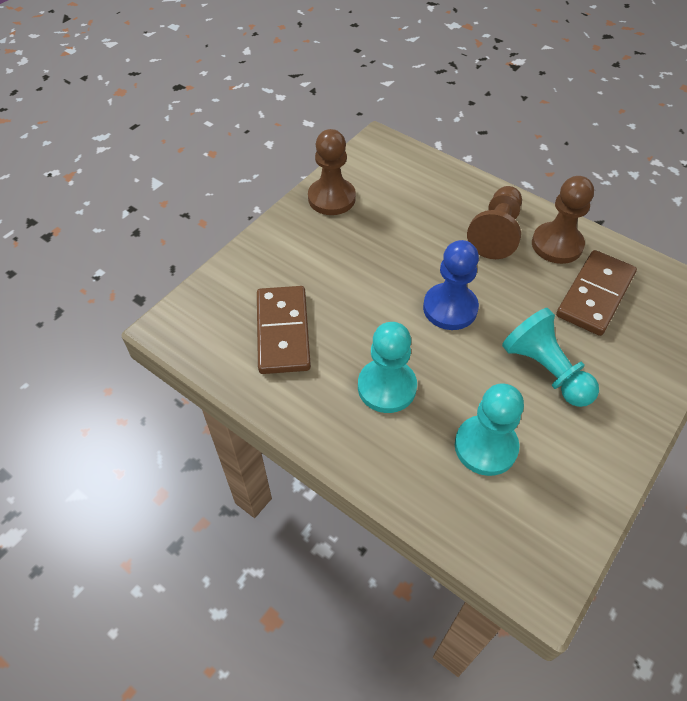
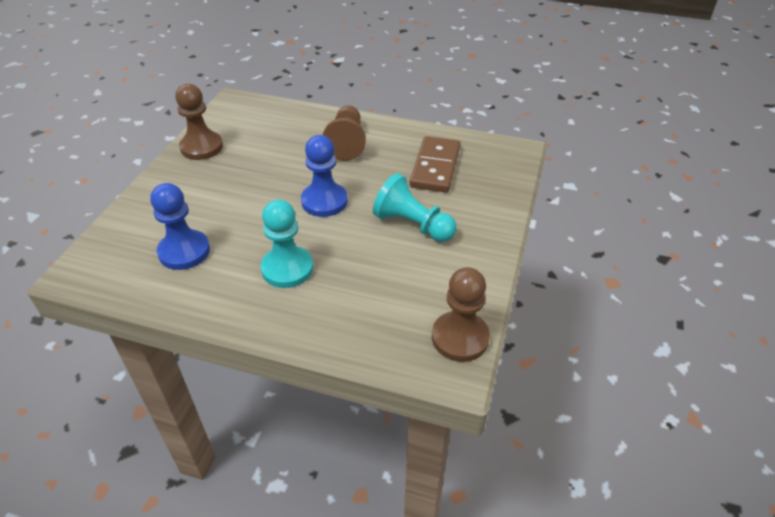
camera: 20 degrees left, 10 degrees down
(283, 332) = (184, 251): brown domino -> blue pawn
(485, 446) = (381, 289): turquoise pawn -> none
(557, 245) = (396, 141): brown pawn -> brown pawn (460, 338)

